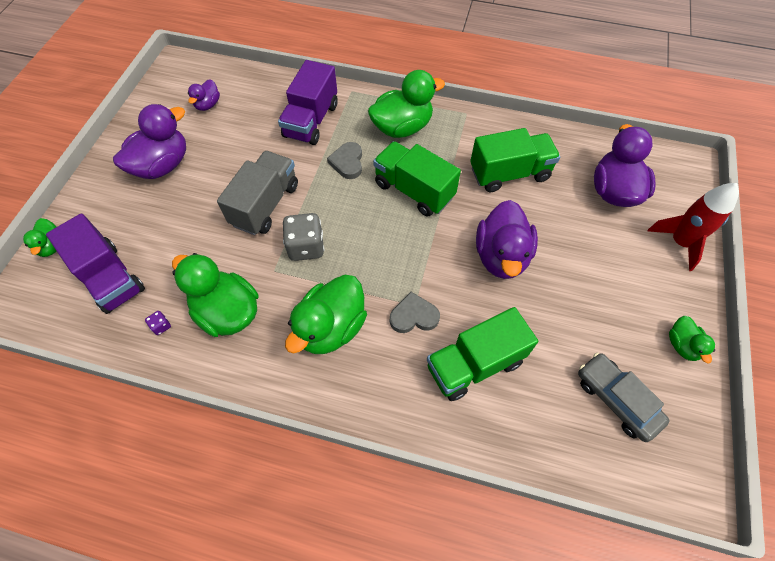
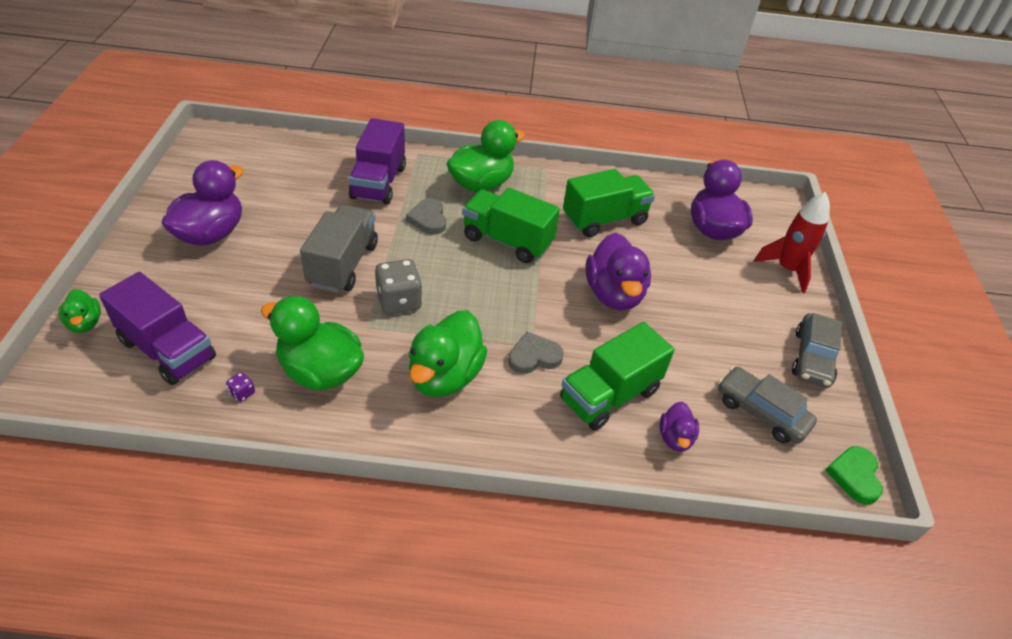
camera: 15 degrees left, 15 degrees down
(208, 105) = (254, 172): purple duck -> purple duck (675, 438)
(682, 345) = (812, 358): green duck -> grey car
(694, 481) = (854, 476): none -> green heart

